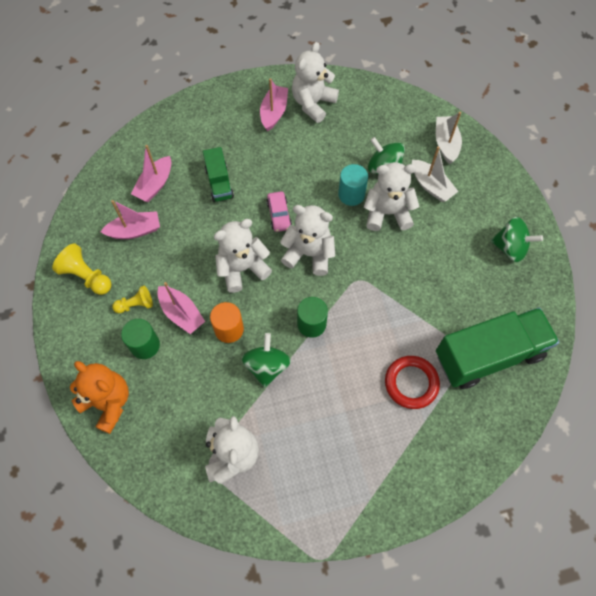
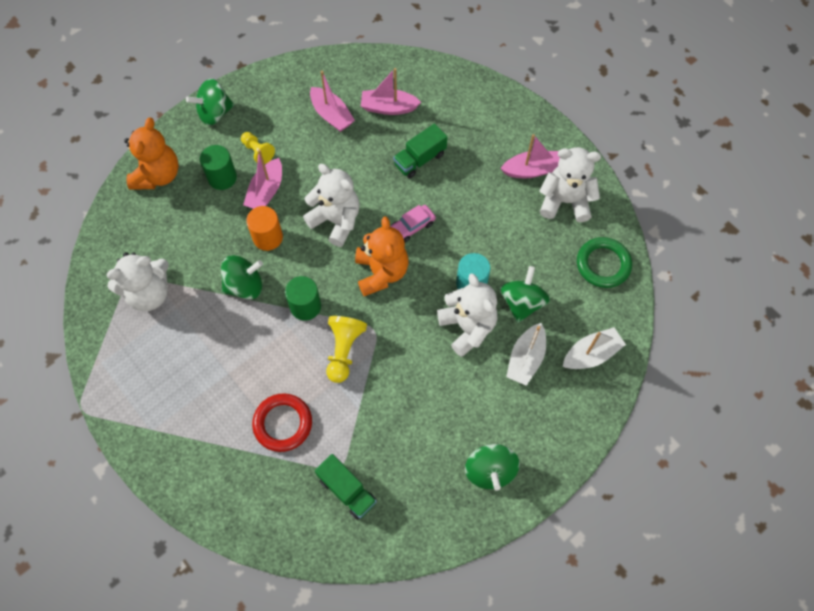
camera: 65 degrees right, 0 degrees up
(70, 326) = (214, 113): none -> green spinning top
(86, 276) = (267, 101): yellow pawn -> yellow pawn (344, 351)
(309, 254) = (381, 272): white teddy bear -> orange teddy bear
(378, 104) = (603, 264): none -> green ring
(488, 355) = (347, 490): green truck -> green truck, size x0.51

